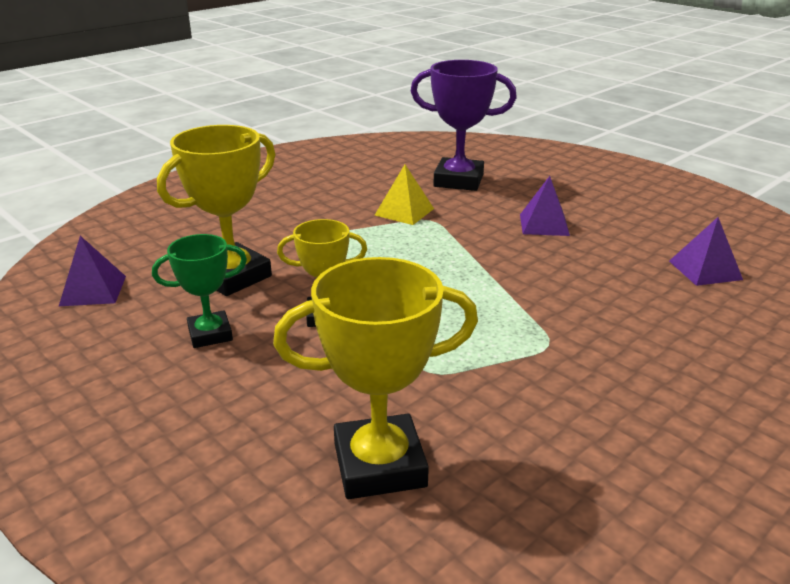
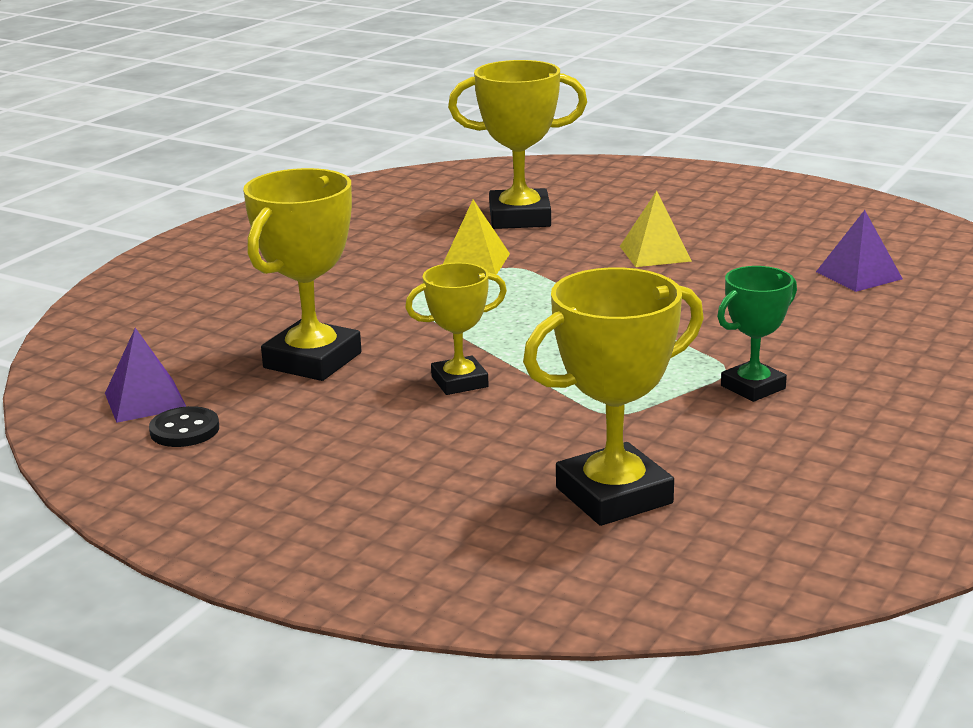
camera: 15 degrees left, 5 degrees down
(97, 322) = (184, 430): none -> black button
(210, 334) = (336, 419): green trophy -> green trophy (753, 387)
(458, 180) = (519, 218): purple trophy -> yellow trophy
(544, 224) = (655, 253): purple pyramid -> yellow pyramid

